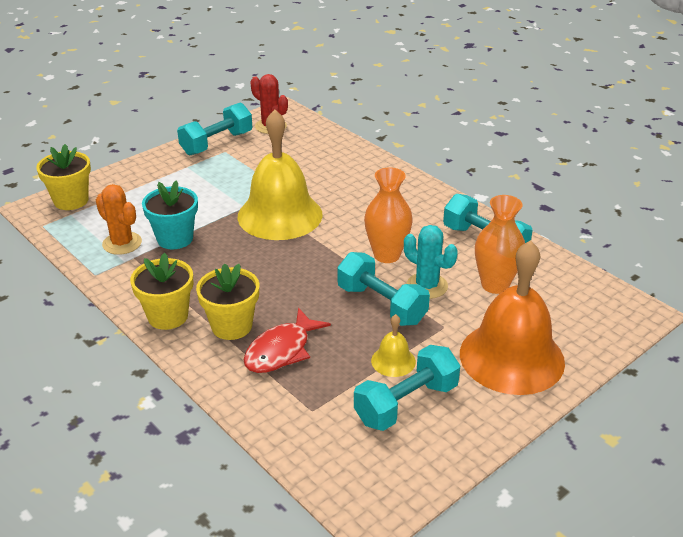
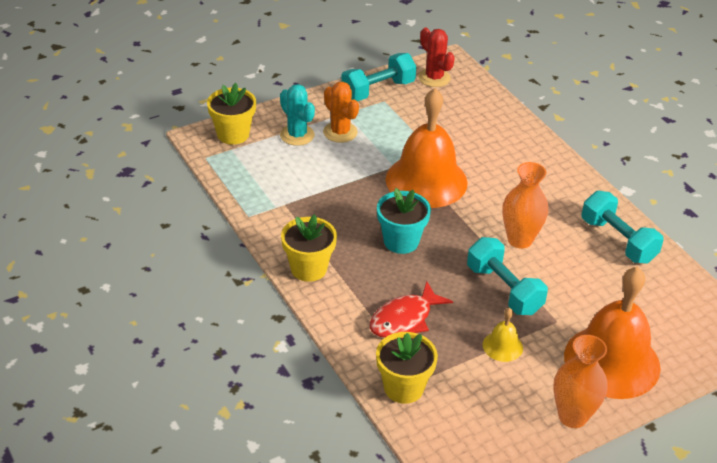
camera: 10 degrees right, 5 degrees up
(122, 243) = (275, 188): orange cactus -> orange cactus (340, 132)
(175, 238) = (324, 190): turquoise flower pot -> turquoise flower pot (401, 241)
(231, 326) = (364, 288): yellow flower pot -> yellow flower pot (403, 388)
(280, 215) = (426, 181): yellow bell -> orange bell
(406, 404) = (505, 388): turquoise dumbbell -> none
(427, 286) = (550, 278): turquoise cactus -> turquoise cactus (297, 135)
(495, 285) = (615, 287): orange vase -> orange vase (572, 416)

